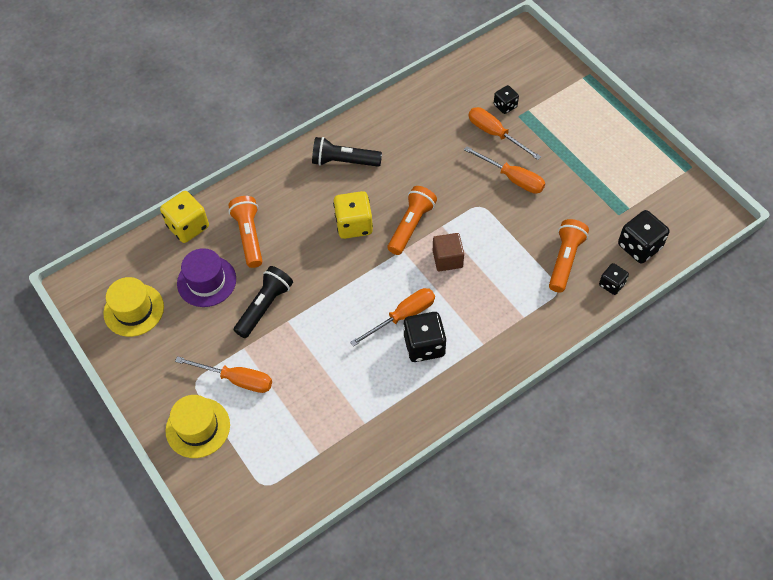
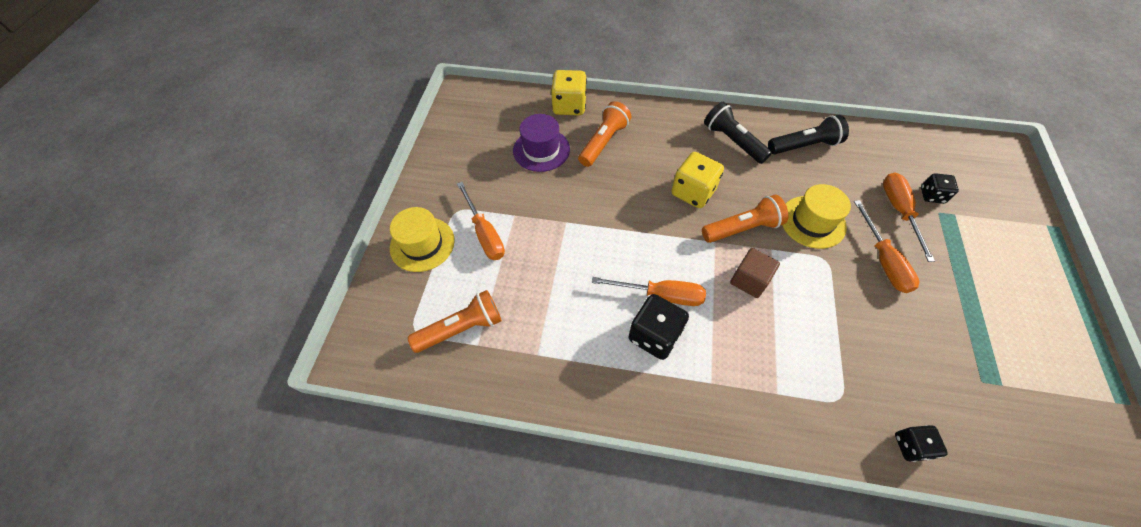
camera: 45 degrees right, 0 degrees up
(134, 310) = (475, 132): yellow hat -> yellow hat (812, 222)
(265, 307) = (561, 198): black flashlight -> black flashlight (804, 146)
(565, 260) = (874, 377): orange flashlight -> orange flashlight (462, 328)
(639, 246) = (983, 435): black dice -> none

